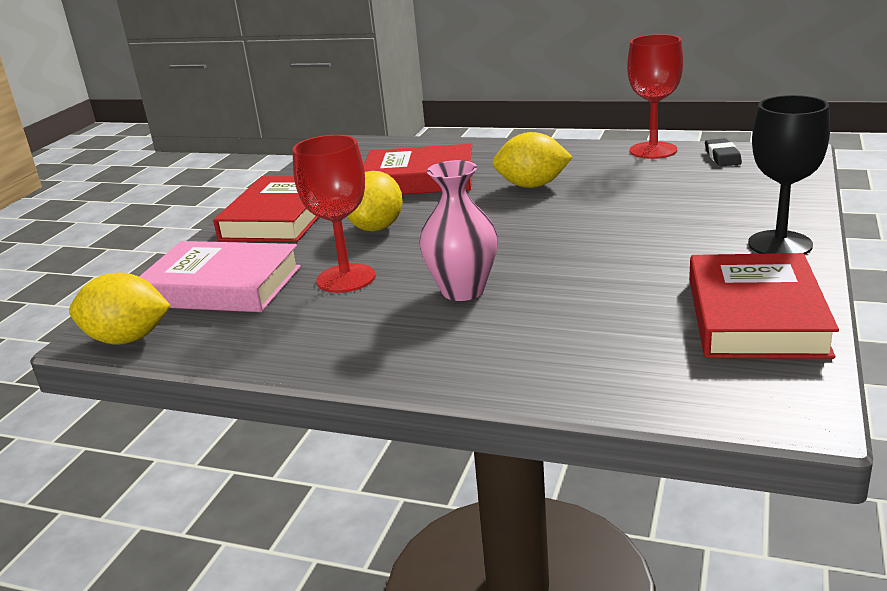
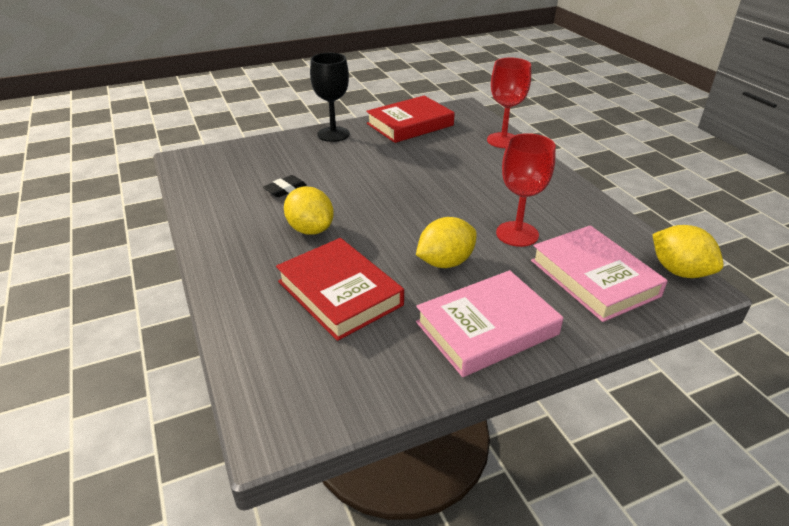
camera: 135 degrees left, 10 degrees up
(280, 217) = (486, 328): red book -> pink book
(463, 290) = (477, 191): pink vase -> none
(653, 150) = (200, 206): red goblet -> red goblet (503, 140)
(722, 157) = (203, 178): black eraser -> black eraser (285, 189)

